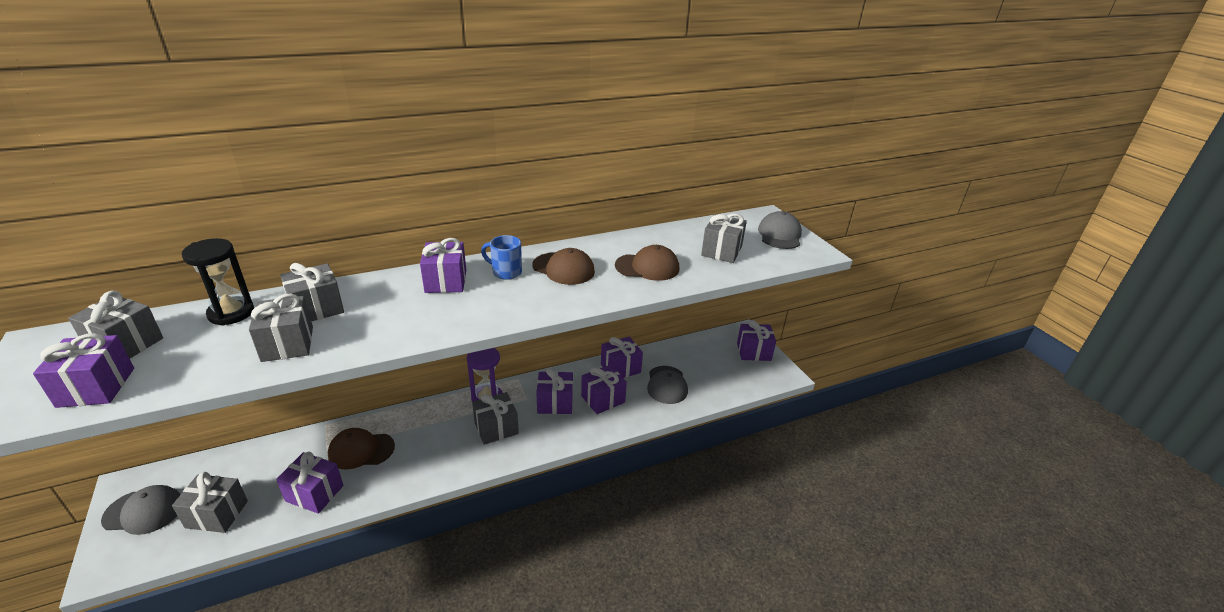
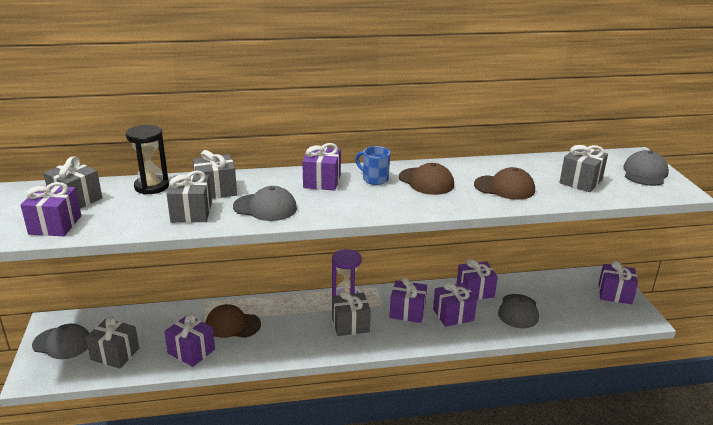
camera: 15 degrees right, 5 degrees down
(382, 325) = (265, 207): none -> grey cap

